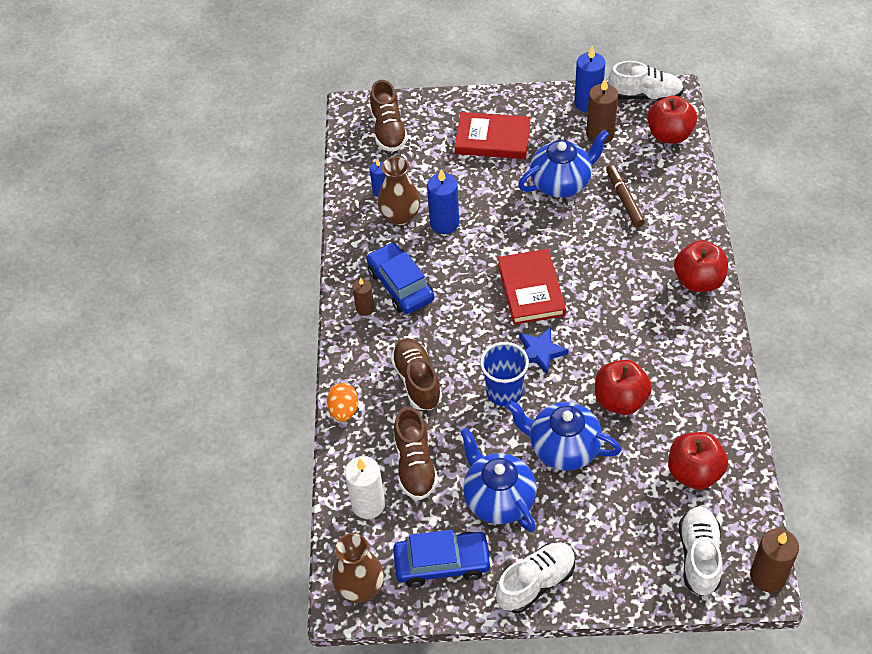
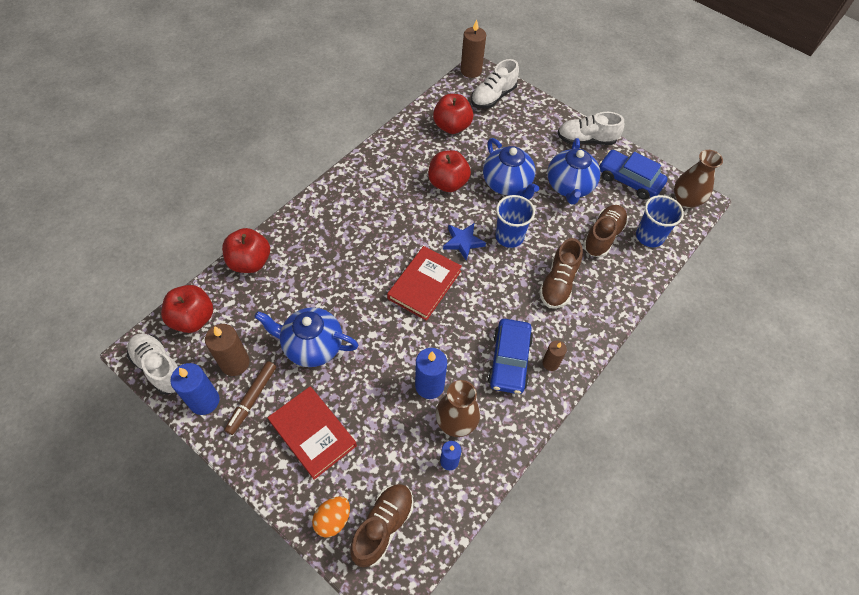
camera: 145 degrees left, 5 degrees up
(344, 410) = (623, 301): orange egg -> orange egg (333, 519)
(368, 504) = (649, 236): white candle -> blue cup
(624, 199) = (289, 296): brown marker -> brown marker (252, 399)
(698, 280) = (319, 209): red apple -> red apple (250, 262)

